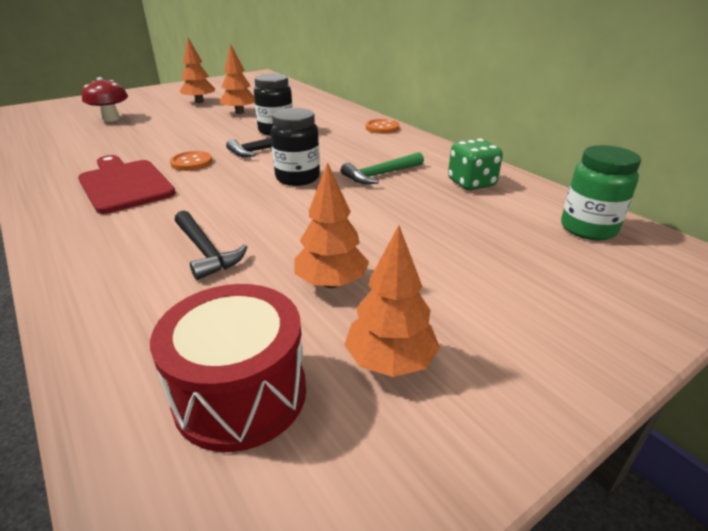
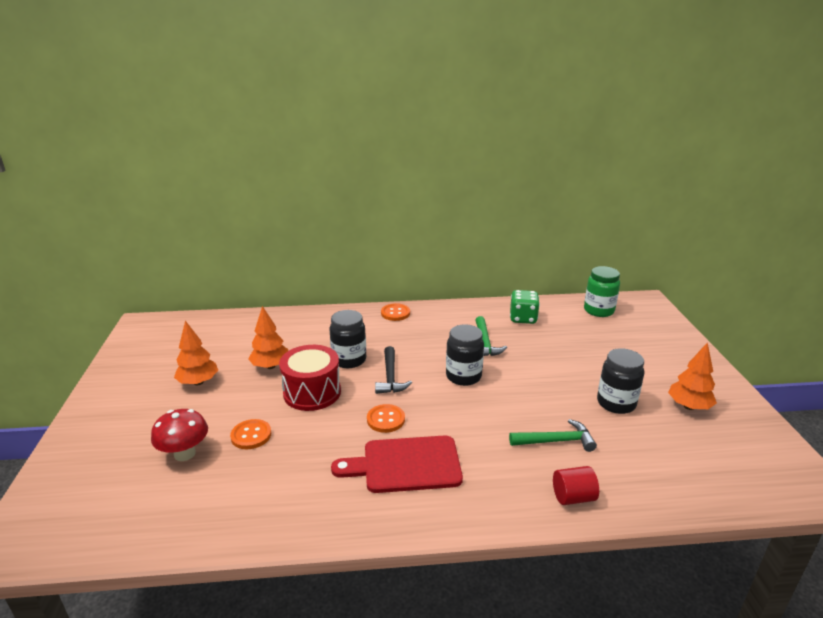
camera: 60 degrees left, 5 degrees down
(93, 282) = (573, 497): none -> red cylinder
(142, 129) = (251, 435): none -> orange button
(206, 251) = (556, 441): black hammer -> green hammer
(240, 394) = (701, 455): red drum -> red drum (312, 392)
(331, 283) = (616, 403): orange tree -> black jar

